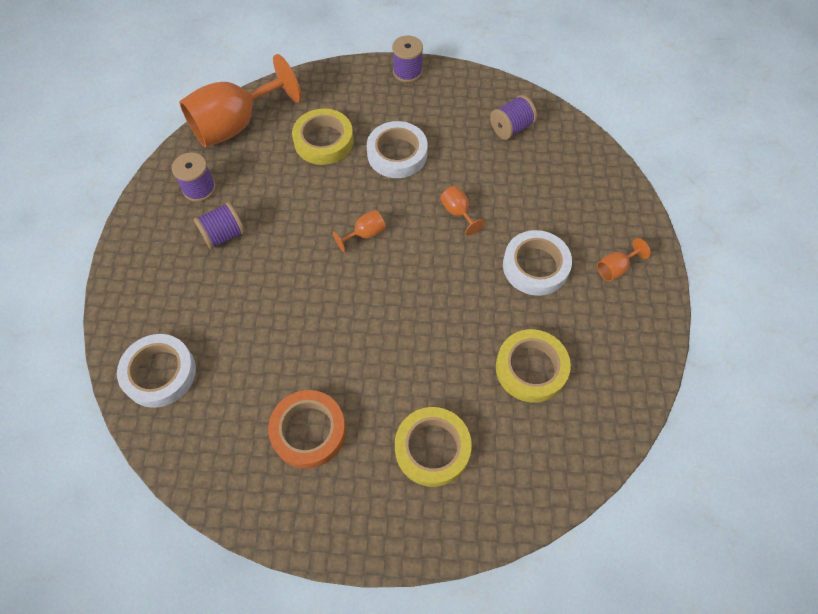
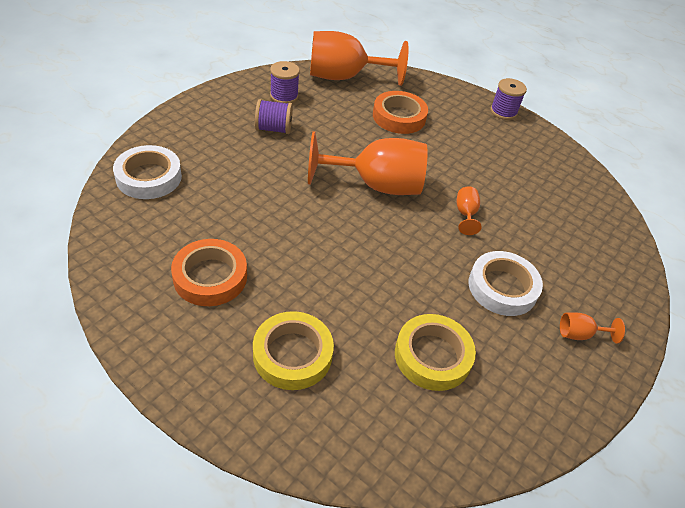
camera: 30 degrees right, 15 degrees down
(323, 141) = (399, 117): yellow tape -> orange tape
(365, 234) = (376, 185): orange goblet -> orange goblet, size x2.42
(397, 154) = (449, 153): white tape -> none
(511, 128) = (562, 187): purple spool -> none

